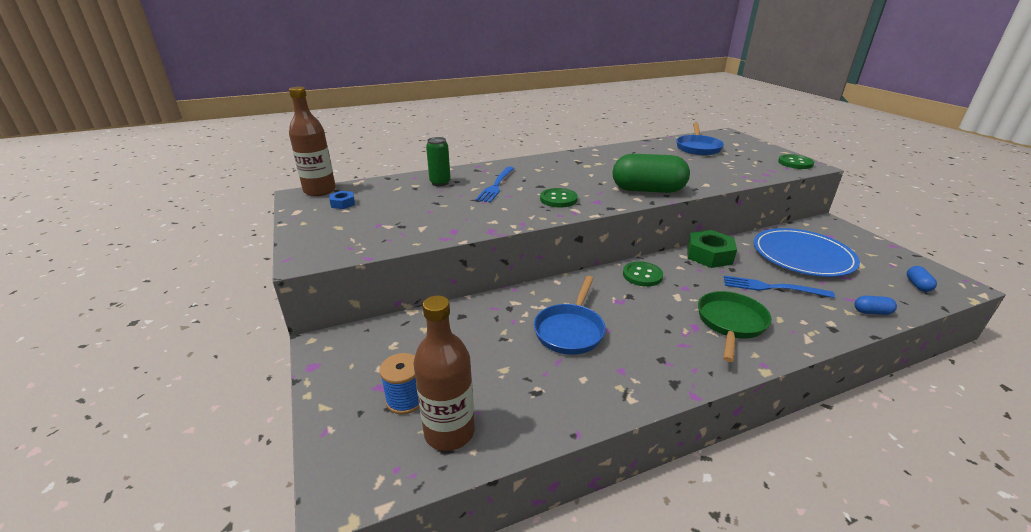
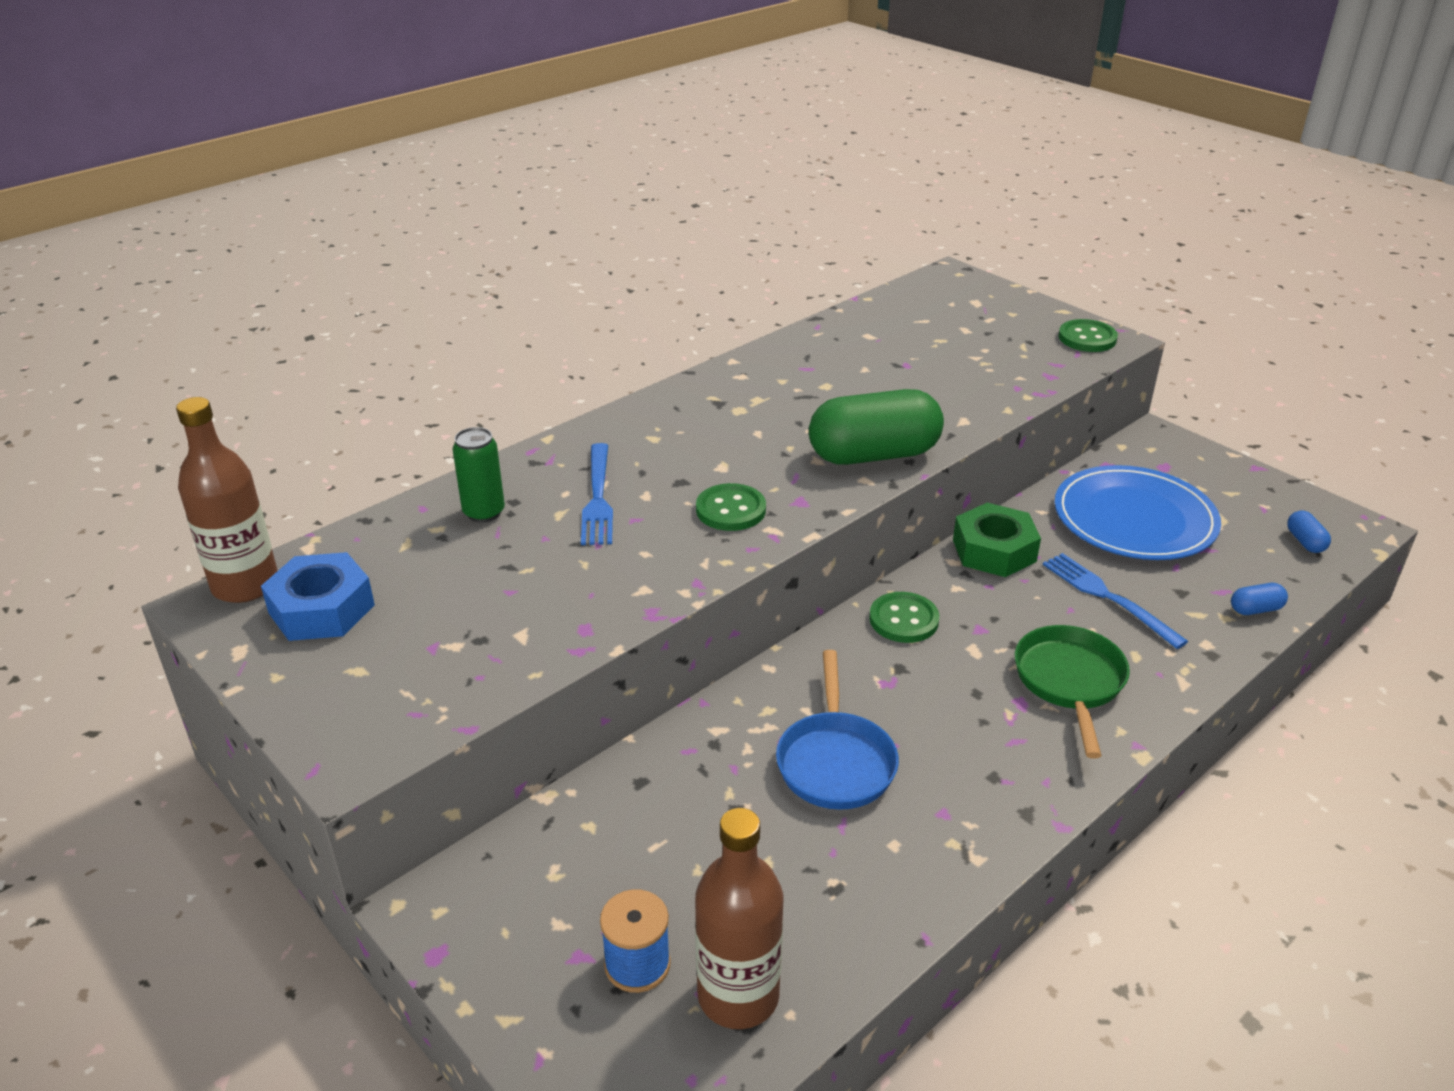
camera: 20 degrees left, 5 degrees up
(343, 203) = (321, 609): blue nut -> blue nut, size x1.94
(698, 148) = (915, 325): blue pan -> none
(771, 287) = (1106, 596): blue fork -> blue fork turned 60 degrees clockwise

